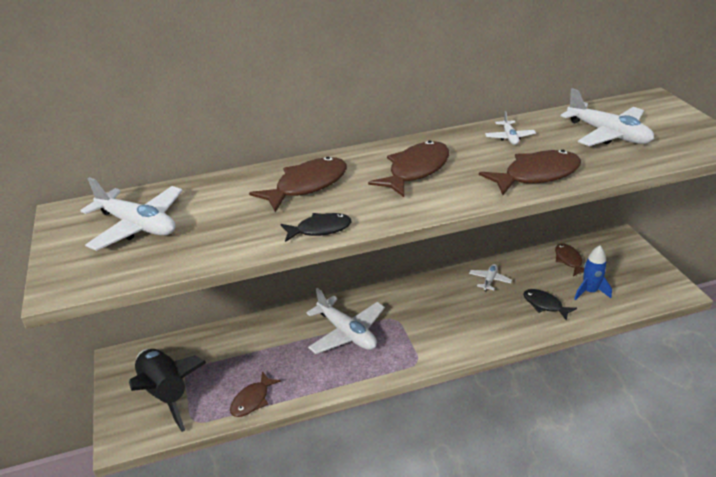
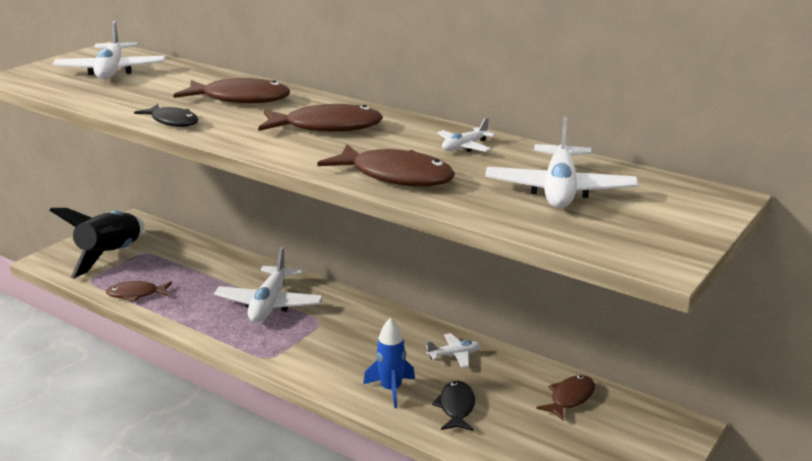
camera: 50 degrees right, 10 degrees down
(589, 291) = (525, 433): blue rocket -> blue rocket (391, 389)

